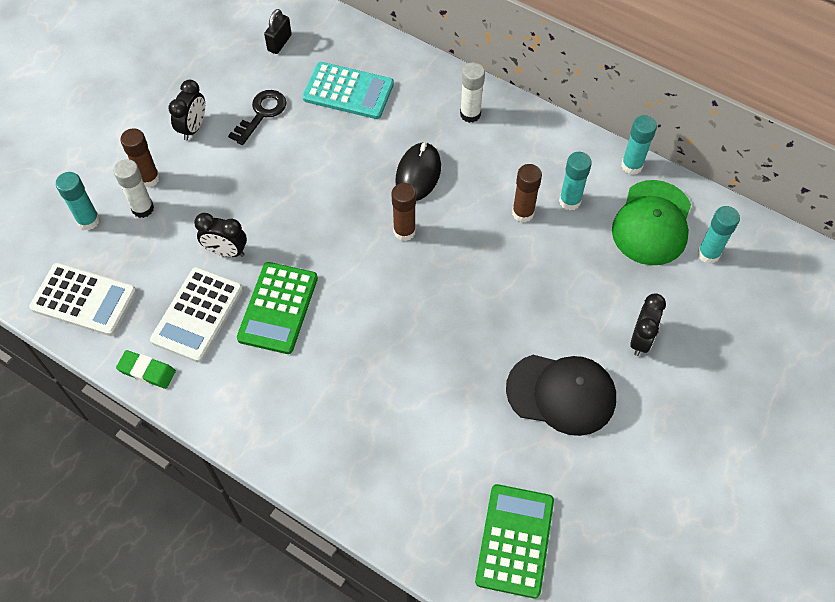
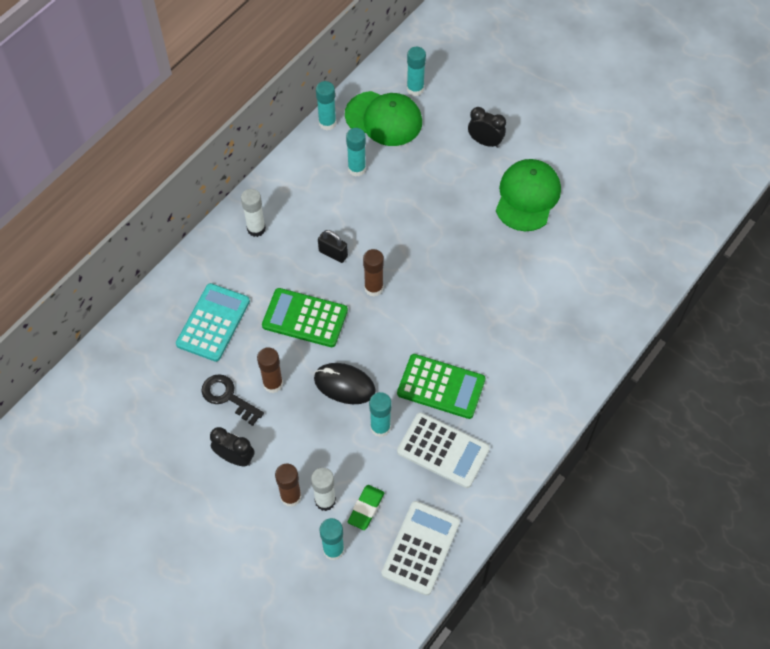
camera: 85 degrees left, 0 degrees up
(147, 371) = (495, 490): green eraser -> green eraser (366, 508)
(226, 251) = (380, 427): black clock -> turquoise glue stick
(279, 43) = (141, 380): black padlock -> black padlock (333, 253)
(418, 174) = (315, 273): black mouse -> black mouse (344, 385)
(515, 540) = (639, 238): green calculator -> green calculator (305, 318)
(523, 213) = (364, 202): brown glue stick -> brown glue stick (273, 384)
(561, 394) = (527, 197): black cap -> green cap

